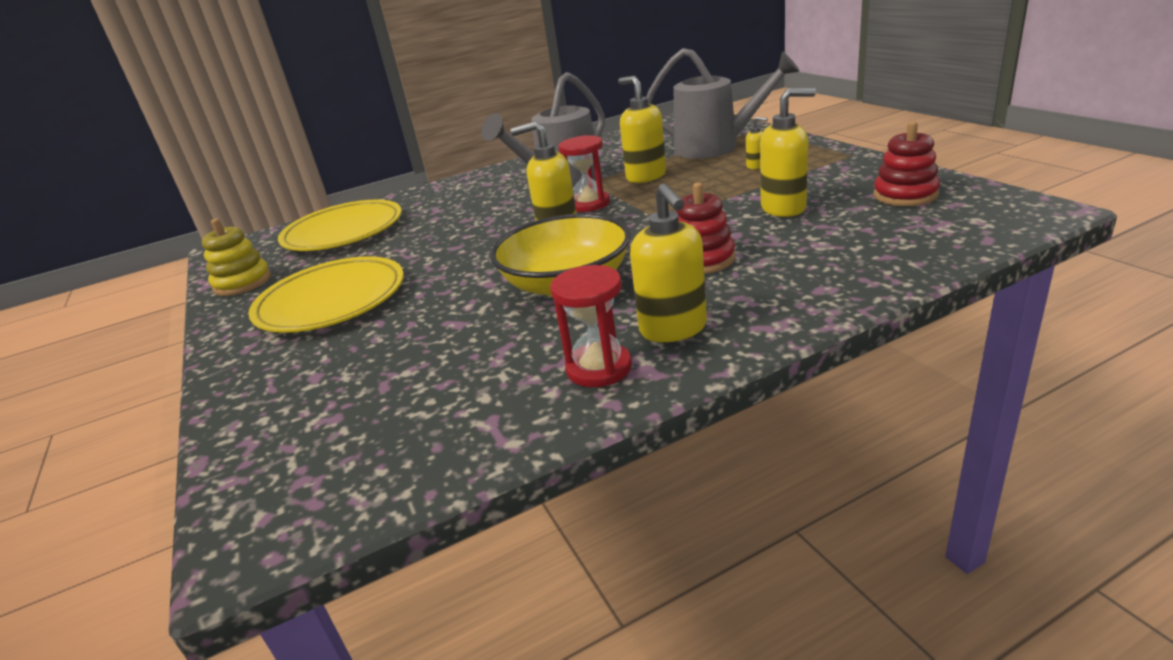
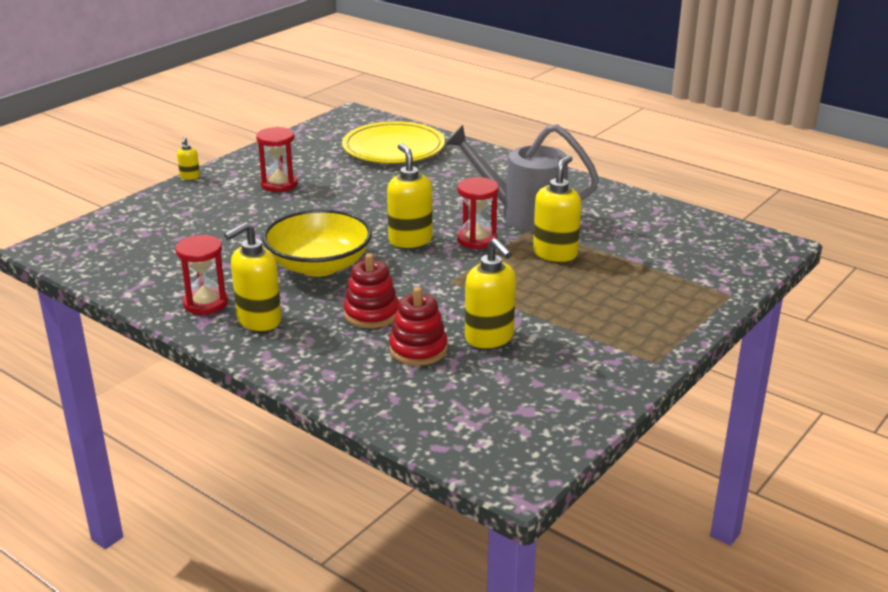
camera: 60 degrees right, 0 degrees up
(243, 283) = (300, 142): yellow stacking toy -> none
(331, 301) = (279, 184): yellow plate -> red hourglass
(717, 147) = (657, 278): grey watering can -> none
(755, 166) = (602, 309): yellow soap dispenser -> yellow soap dispenser (190, 177)
(905, 195) = (540, 401): red stacking toy -> red stacking toy (418, 349)

